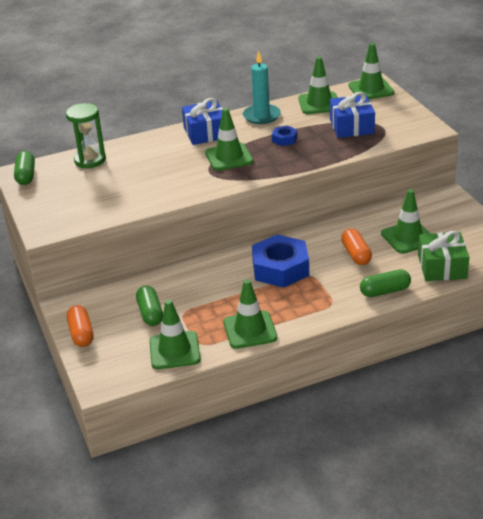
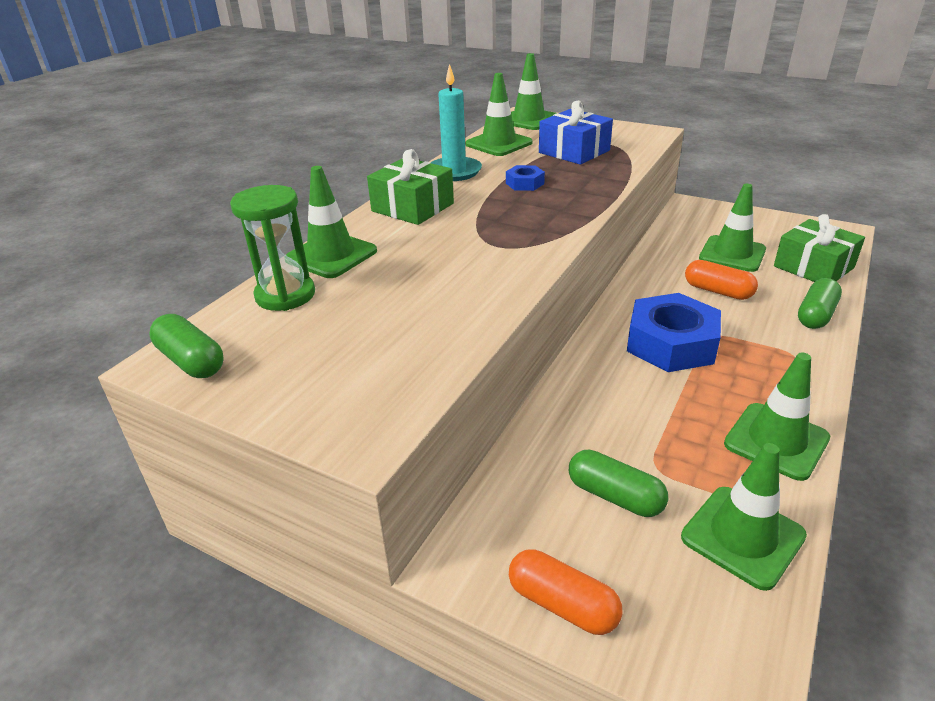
camera: 40 degrees left, 0 degrees up
(205, 132) = (412, 207): blue gift -> green gift
(229, 157) = (492, 221): green traffic cone -> green traffic cone (331, 255)

